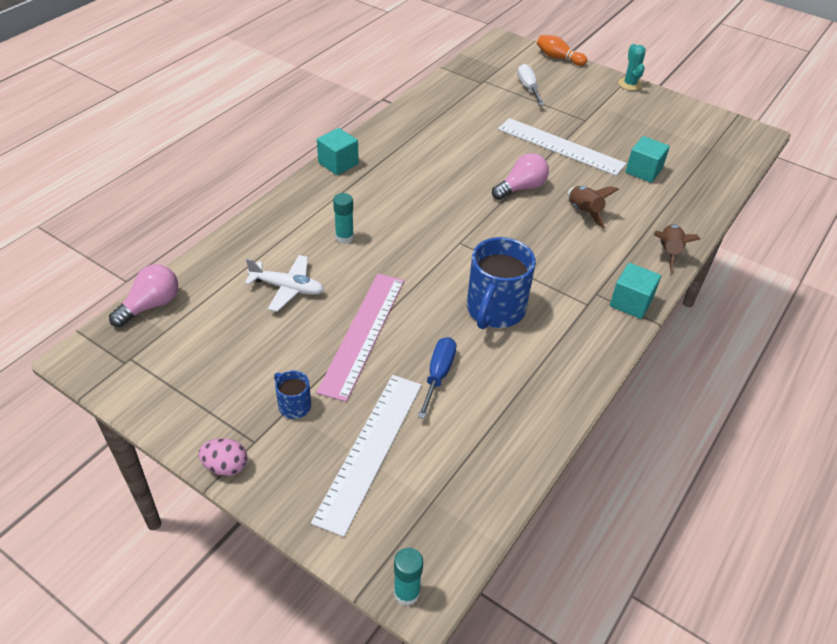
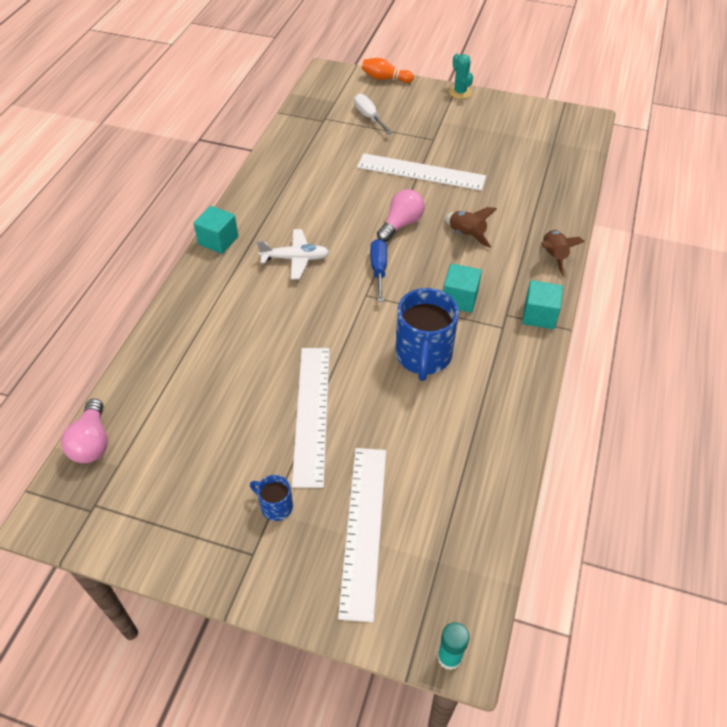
camera: 15 degrees left, 5 degrees up
(151, 305) = (92, 442): pink light bulb -> pink light bulb turned 150 degrees clockwise
(226, 466) = (235, 588): pink egg -> none
(287, 288) = (221, 386): white plane -> white plane (295, 259)
(344, 237) = (255, 318): turquoise glue stick -> none
(363, 333) = (311, 413): pink ruler -> white ruler
(438, 375) = (397, 435): blue screwdriver -> blue screwdriver (379, 269)
(643, 171) = (503, 180): turquoise cube -> turquoise cube (459, 299)

